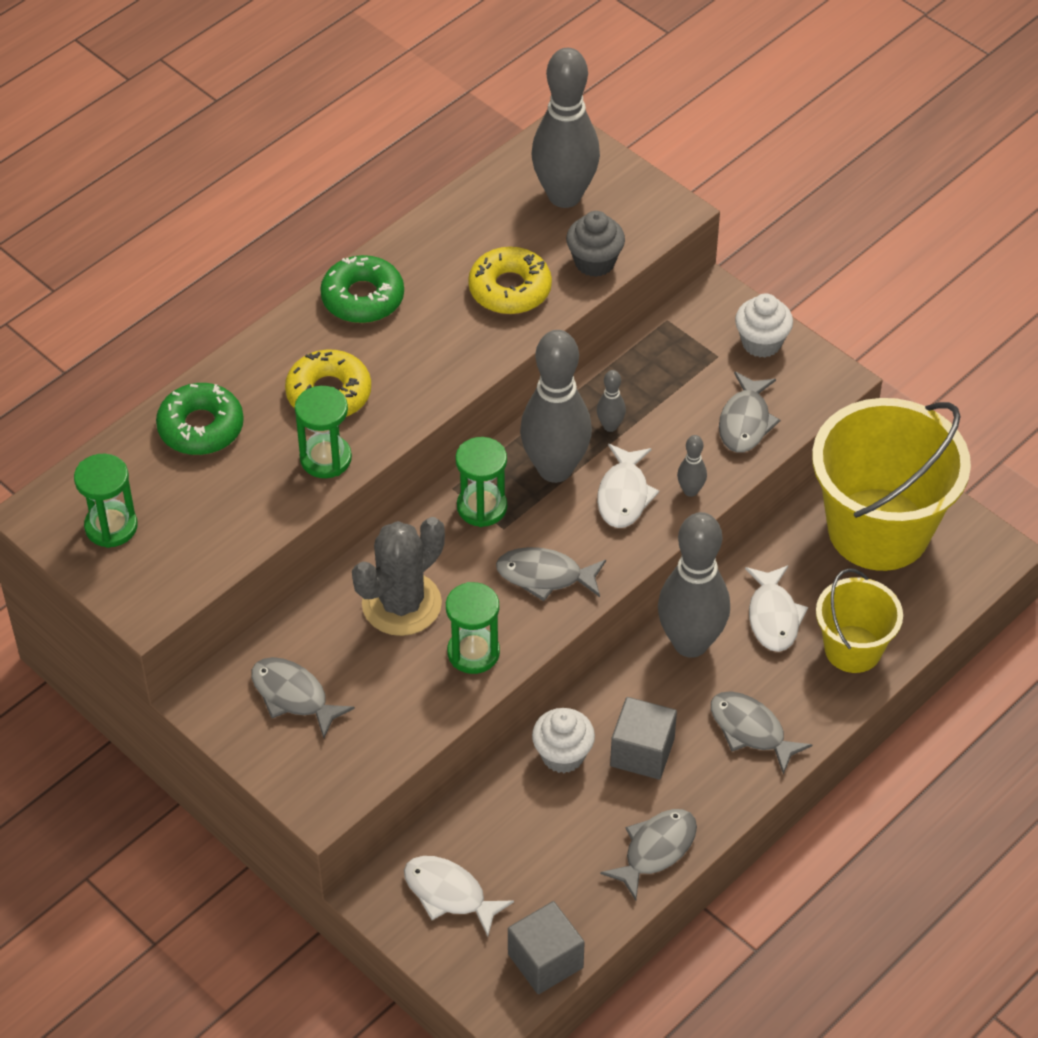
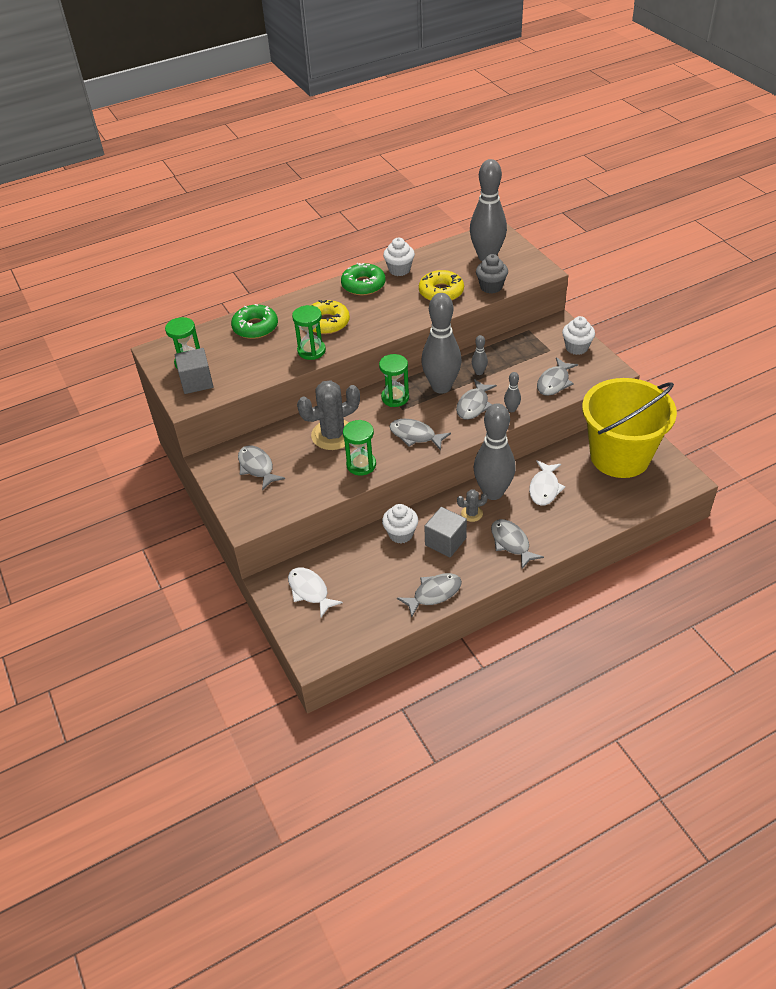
camera: 20 degrees right, 5 degrees down
(416, 252) = (399, 270): none -> white cupcake
(545, 961) = (348, 638): grey cube -> grey cube (196, 382)
(624, 495) = (474, 405): white fish -> grey fish
(668, 691) = (472, 513): none -> grey cactus
(853, 649) = (585, 513): yellow bucket -> none

